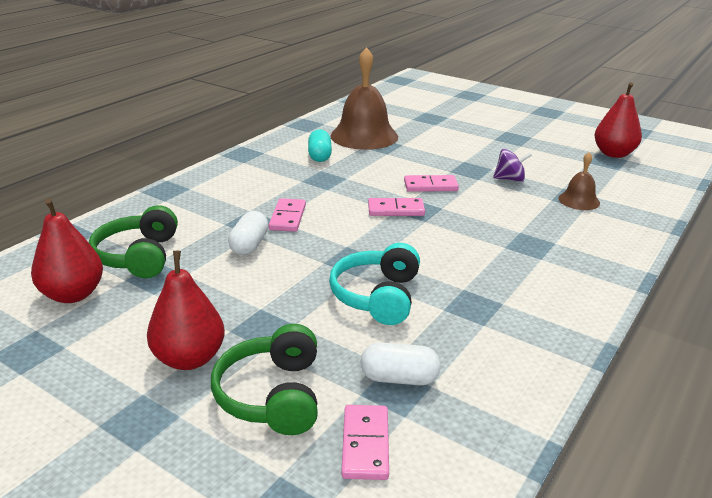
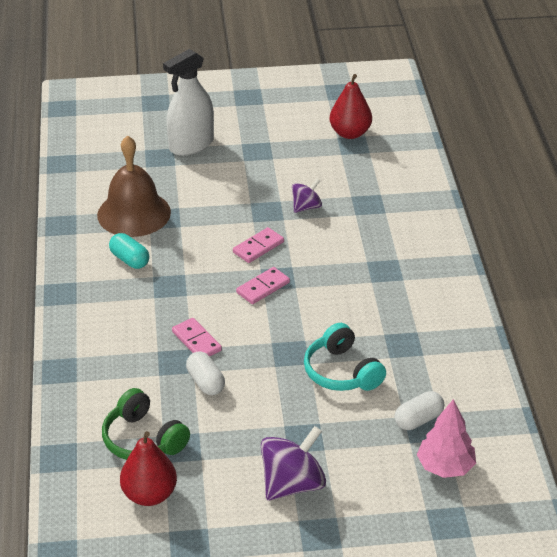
camera: 40 degrees left, 10 degrees up
(189, 358) = (292, 484): red pear -> purple spinning top
(272, 395) = (367, 473): green headphones -> none
(365, 444) = (445, 467): pink domino -> pink tree
(464, 119) = (191, 145): none -> white spray bottle
(579, 200) = (374, 205): brown bell -> none

